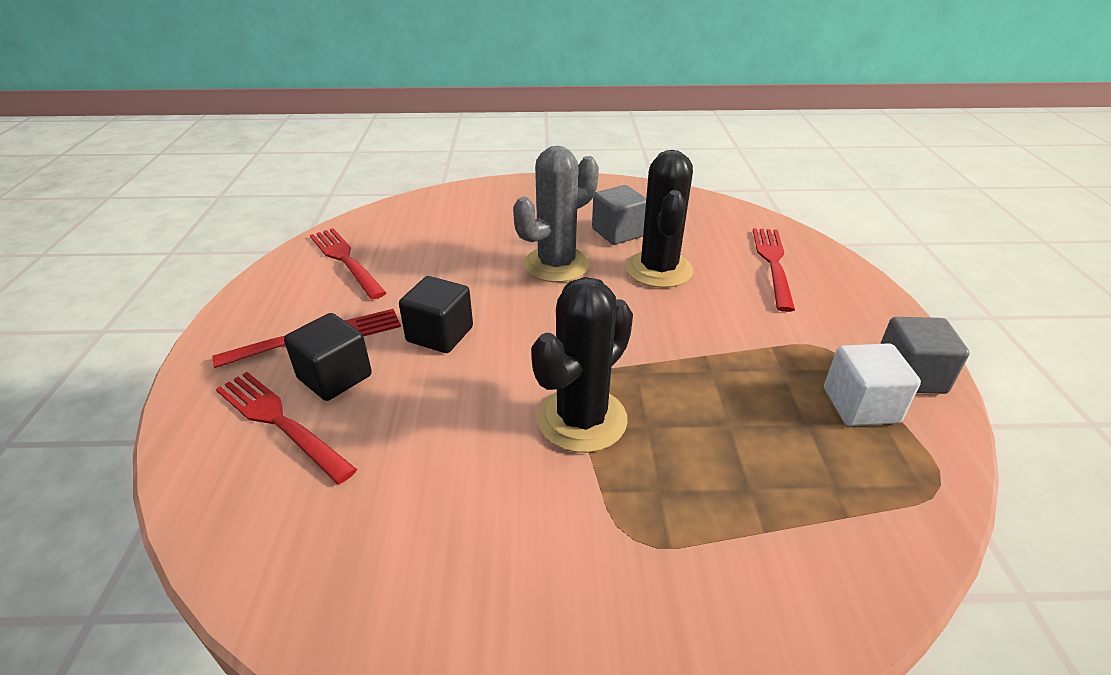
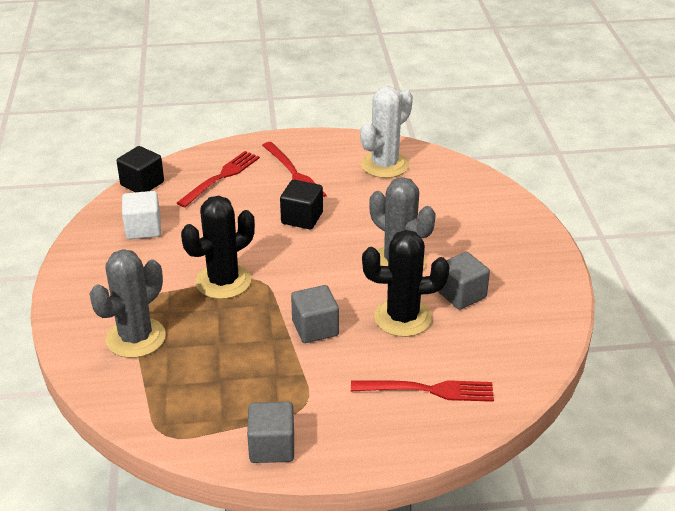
camera: 85 degrees right, 0 degrees up
(335, 377) = (258, 187): black cube -> black cube (142, 184)
(345, 260) = (384, 165): red fork -> white cactus
(582, 419) = (223, 281): black cactus -> black cactus turned 75 degrees counterclockwise
(684, 333) = (315, 328): none -> grey cube
(733, 534) = (136, 338): none -> grey cactus
(860, 405) = (237, 411): white cube -> white cube (143, 229)

